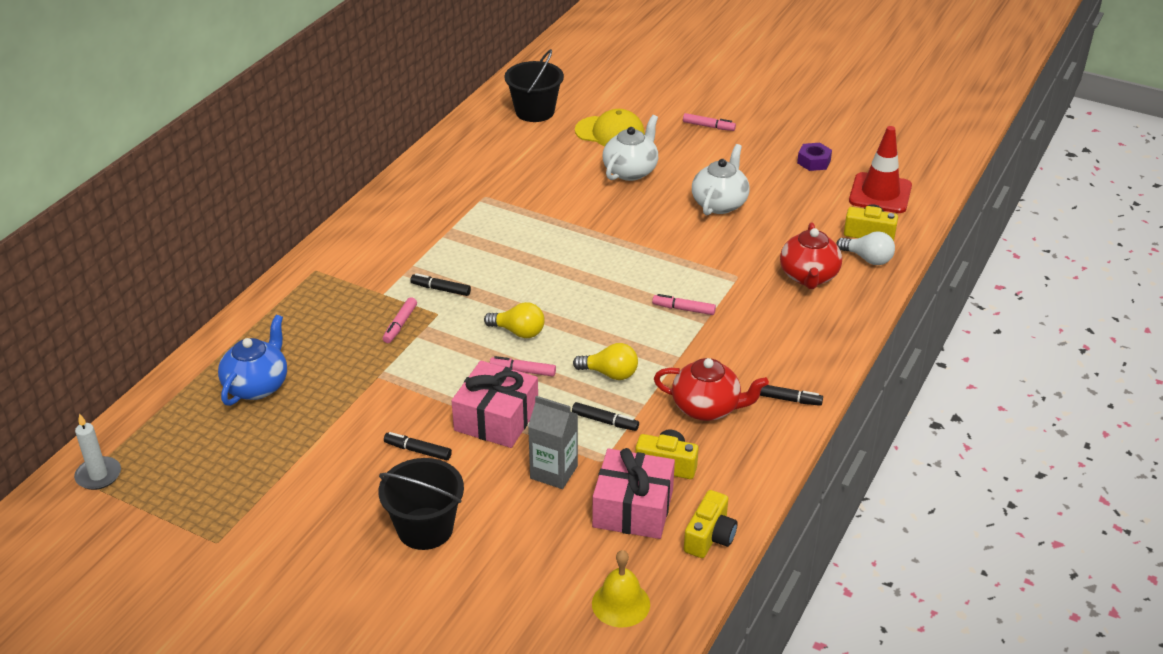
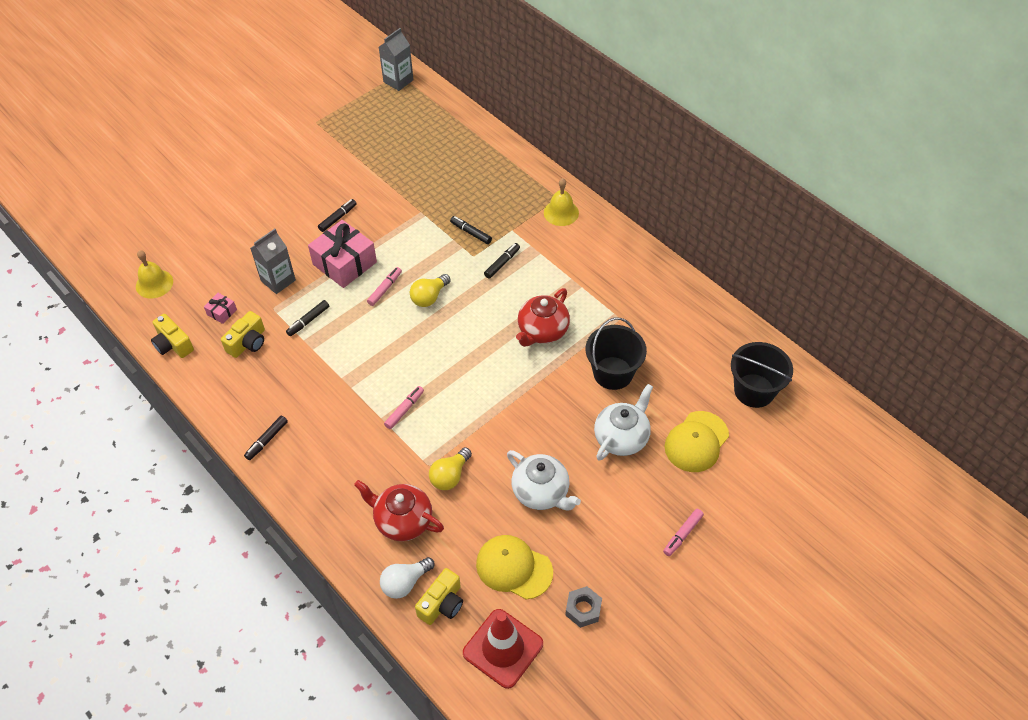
camera: 110 degrees right, 15 degrees up
(98, 475) = (398, 81): white candle -> grey carton
(257, 386) = (442, 153): blue teapot -> none
(340, 263) = (561, 212): none -> yellow bell
(400, 324) = (471, 233): pink marker -> black marker
(425, 528) = (270, 209): black bucket -> black bucket (613, 373)
(610, 373) = (355, 338): yellow light bulb -> yellow light bulb (450, 476)
(631, 171) = (622, 437): white teapot -> white teapot turned 105 degrees counterclockwise
(633, 508) = (222, 312): pink gift -> pink gift, size x0.45
(707, 408) = (287, 385): red teapot -> red teapot (542, 331)
(805, 203) = (514, 568): none -> yellow cap
(813, 162) = (583, 609): purple nut -> grey nut

